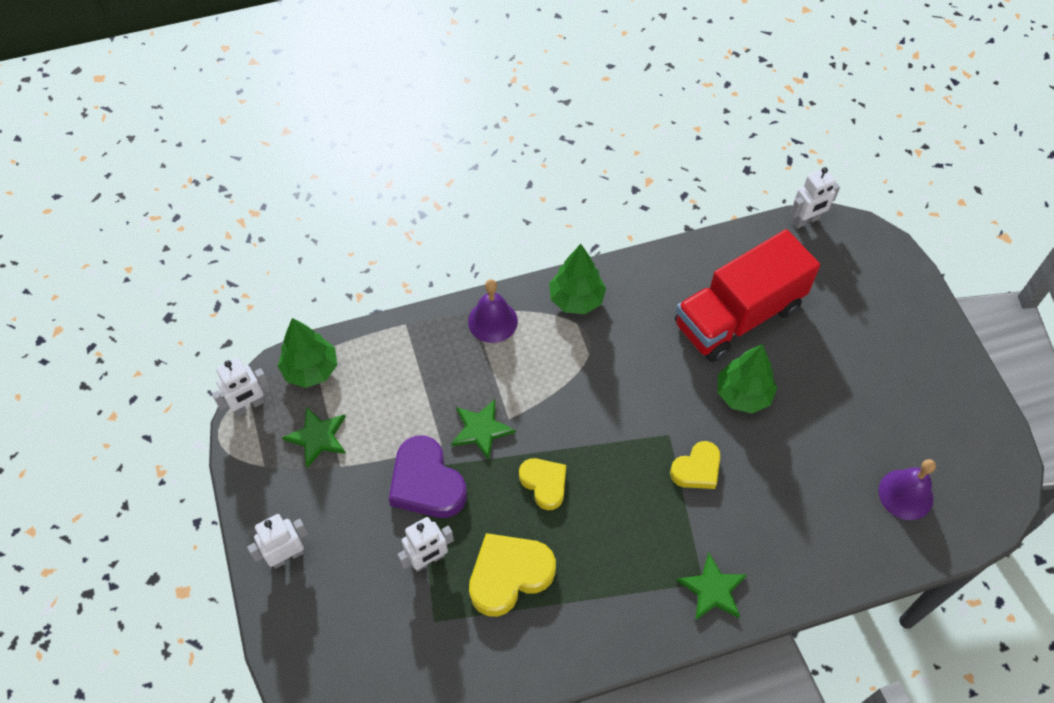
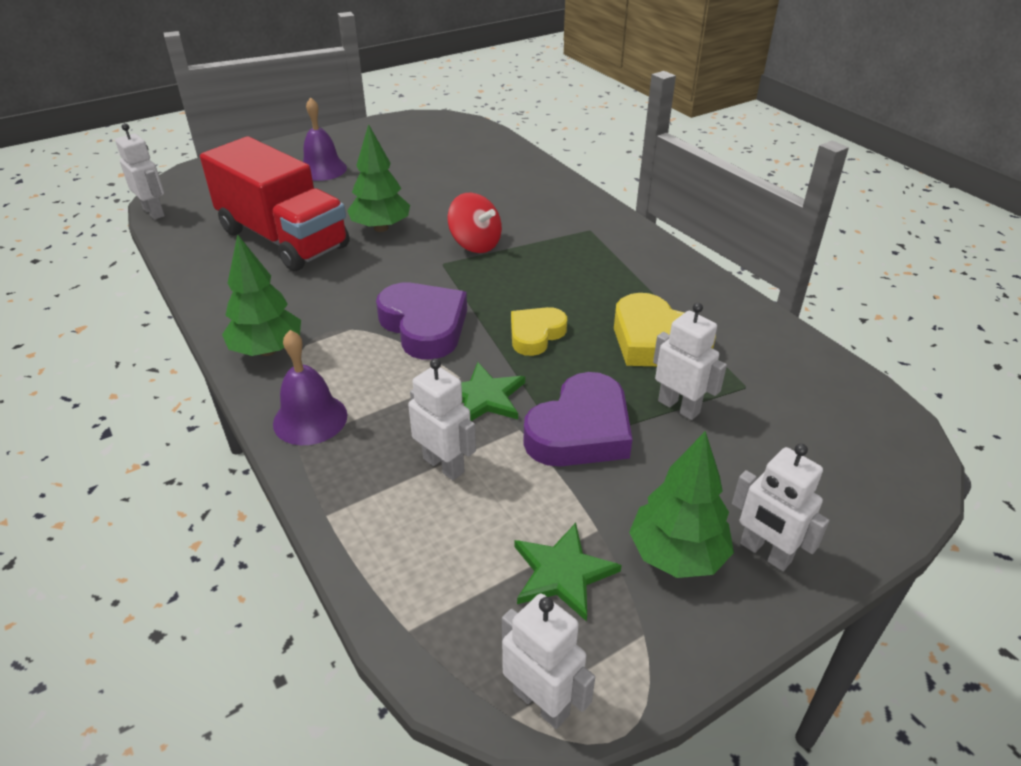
camera: 105 degrees left, 20 degrees down
(311, 369) = (440, 623): green tree -> green tree (676, 555)
(423, 392) = (444, 465): none -> white robot
(578, 405) = (424, 326): none -> purple heart
(697, 469) = (475, 244): yellow heart -> red spinning top
(713, 589) = (593, 224): green star -> none
(905, 494) = (458, 152): purple bell -> purple bell (322, 169)

